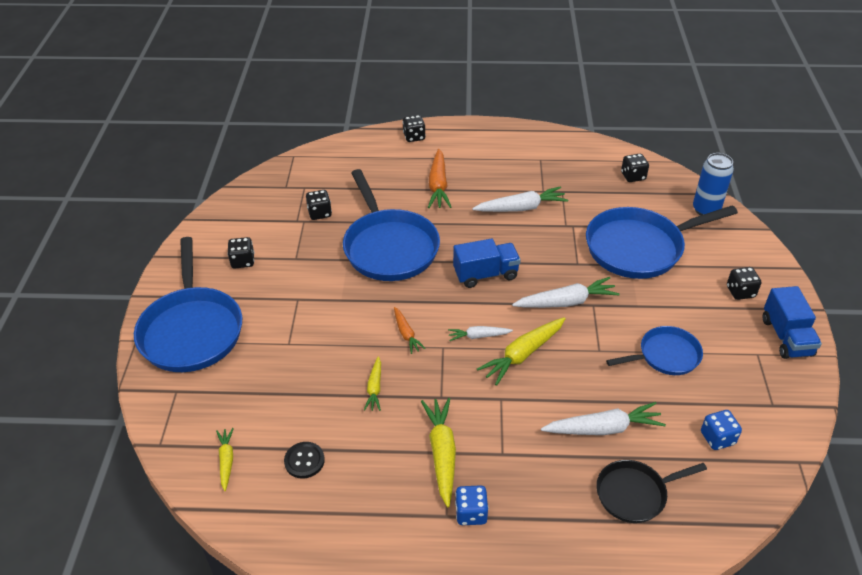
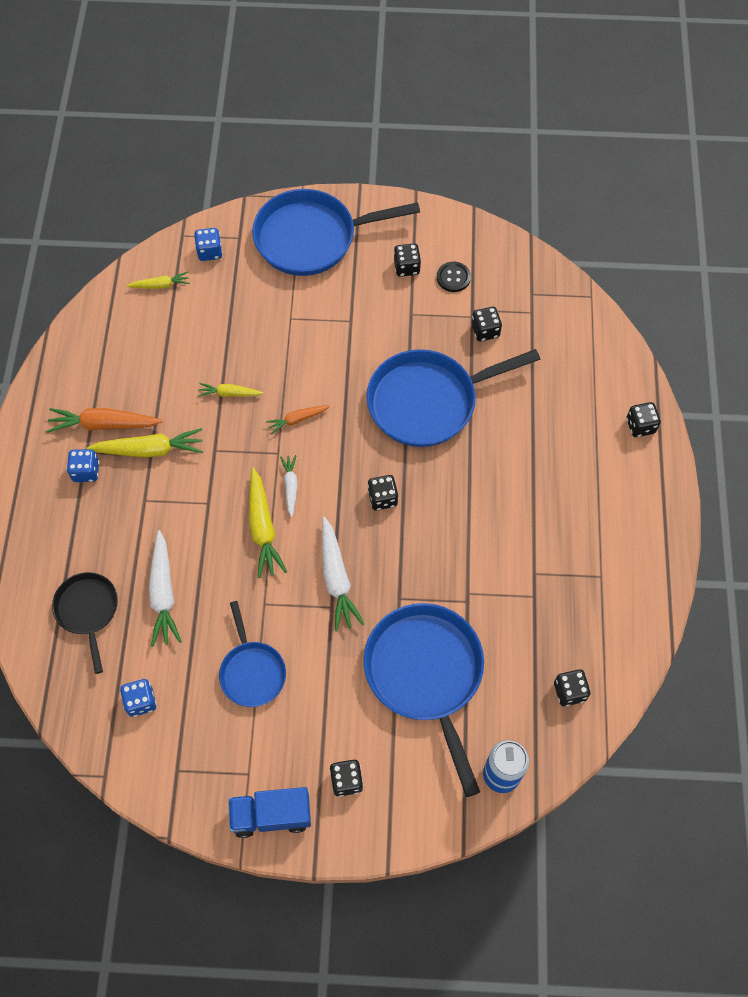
camera: 90 degrees right, 20 degrees up
(189, 416) = (209, 252): none -> blue dice
(304, 461) = (154, 342): black button -> black button (453, 277)
(438, 185) = (540, 453): orange carrot -> orange carrot (104, 424)
(485, 274) = (382, 498): blue truck -> black dice
(521, 208) = (499, 544): white carrot -> none
(523, 354) = (263, 528): yellow carrot -> yellow carrot turned 150 degrees counterclockwise

